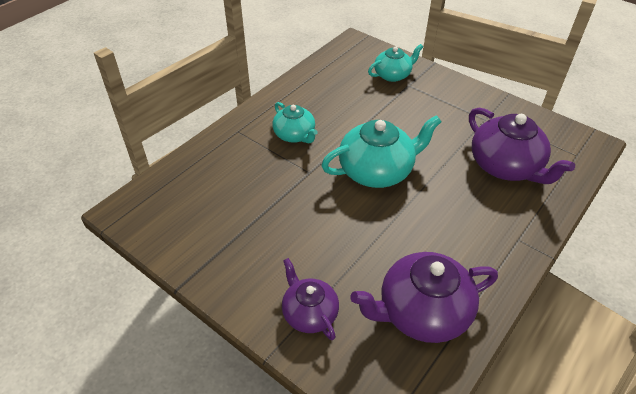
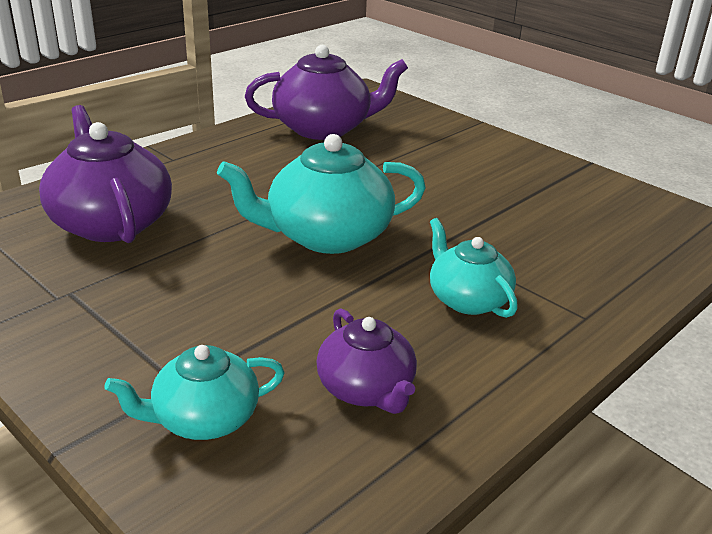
camera: 175 degrees left, 15 degrees down
(309, 313) = (441, 137): purple teapot -> purple teapot (366, 389)

